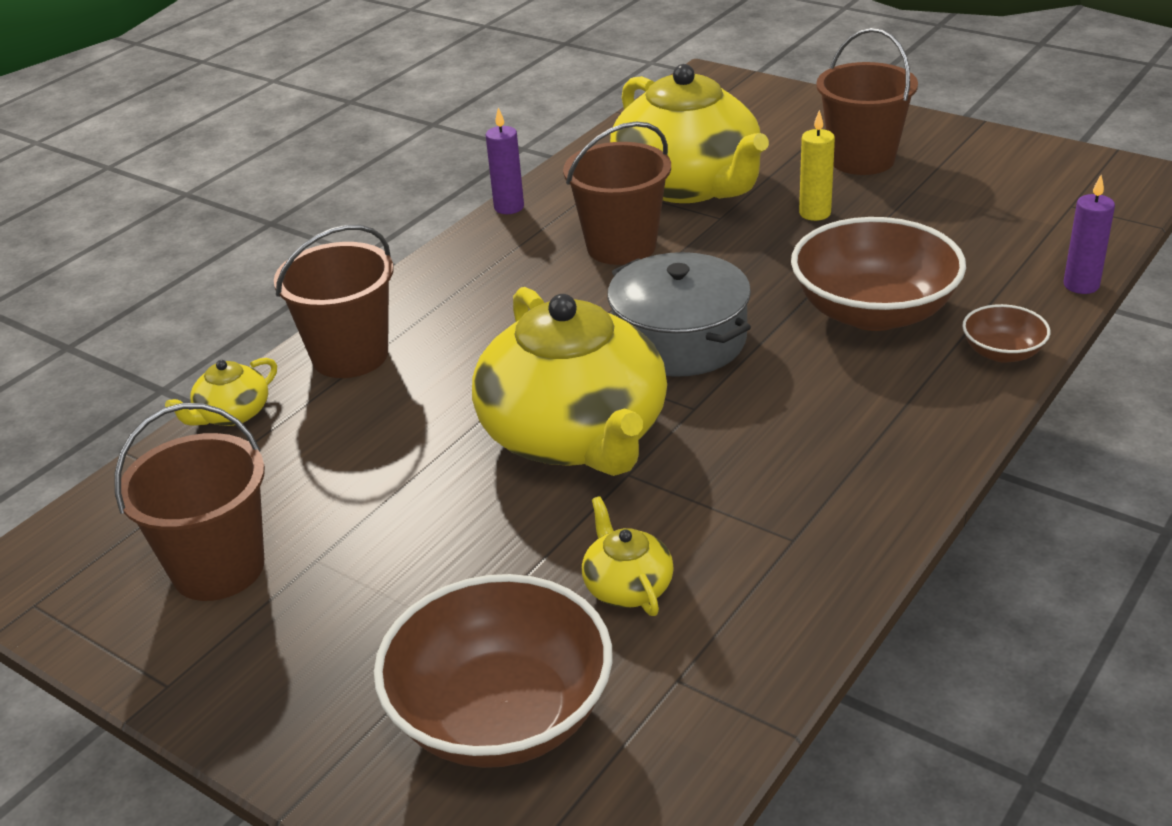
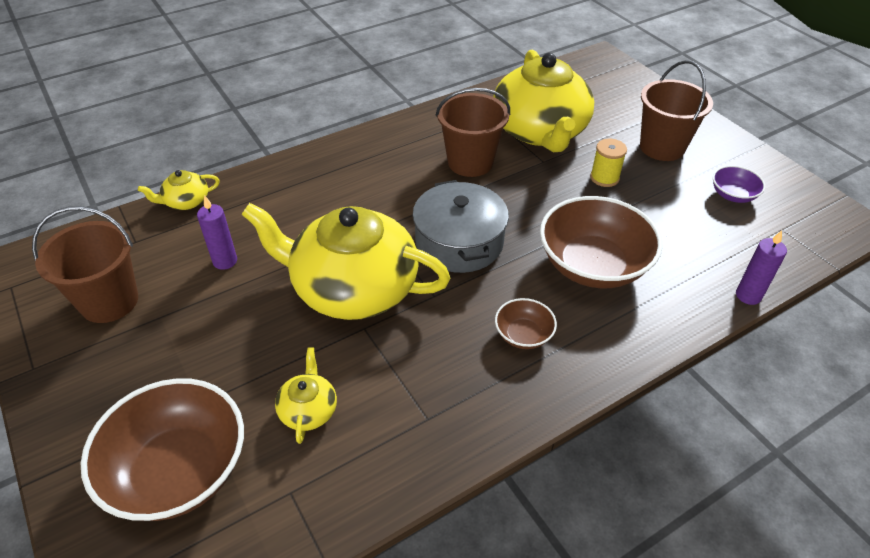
camera: 20 degrees right, 10 degrees up
(350, 356) = (271, 185): brown bucket -> none
(509, 207) = (425, 113): purple candle -> purple candle (225, 261)
(575, 435) = (353, 288): yellow teapot -> yellow teapot turned 105 degrees clockwise
(815, 213) = (604, 178): yellow candle -> yellow spool
(987, 187) = (733, 195): none -> purple bowl
(1002, 352) = (657, 329): brown bowl -> brown bowl (523, 335)

